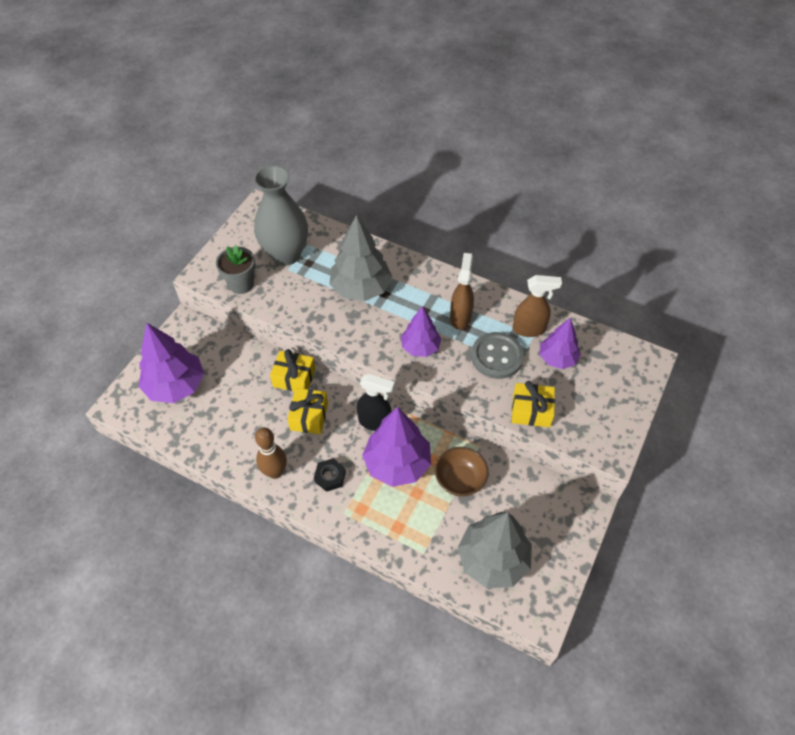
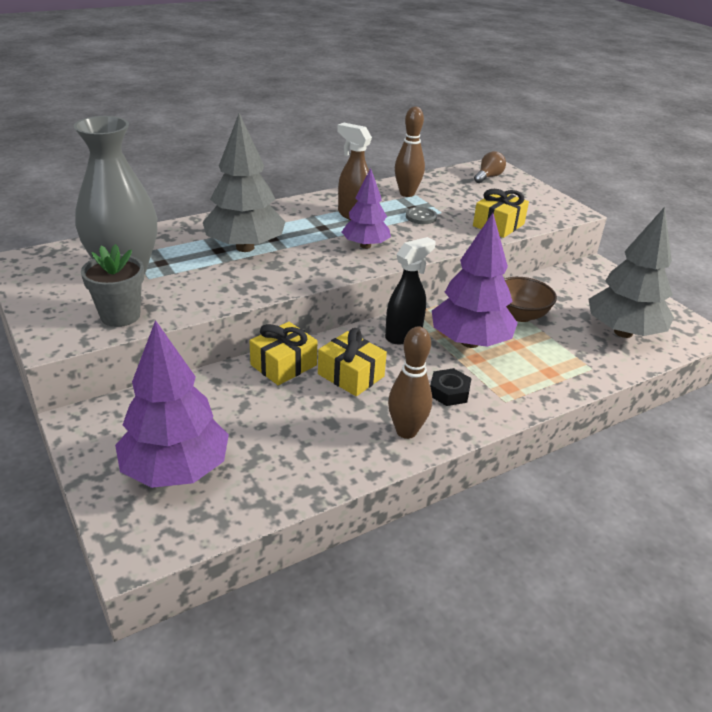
camera: 60 degrees left, 20 degrees down
(497, 356) = (421, 217): grey button -> grey button, size x0.53
(529, 329) = (407, 193): brown spray bottle -> brown bowling pin
(557, 358) = (453, 195): purple tree -> none
(621, 366) = (488, 177): none -> brown light bulb

